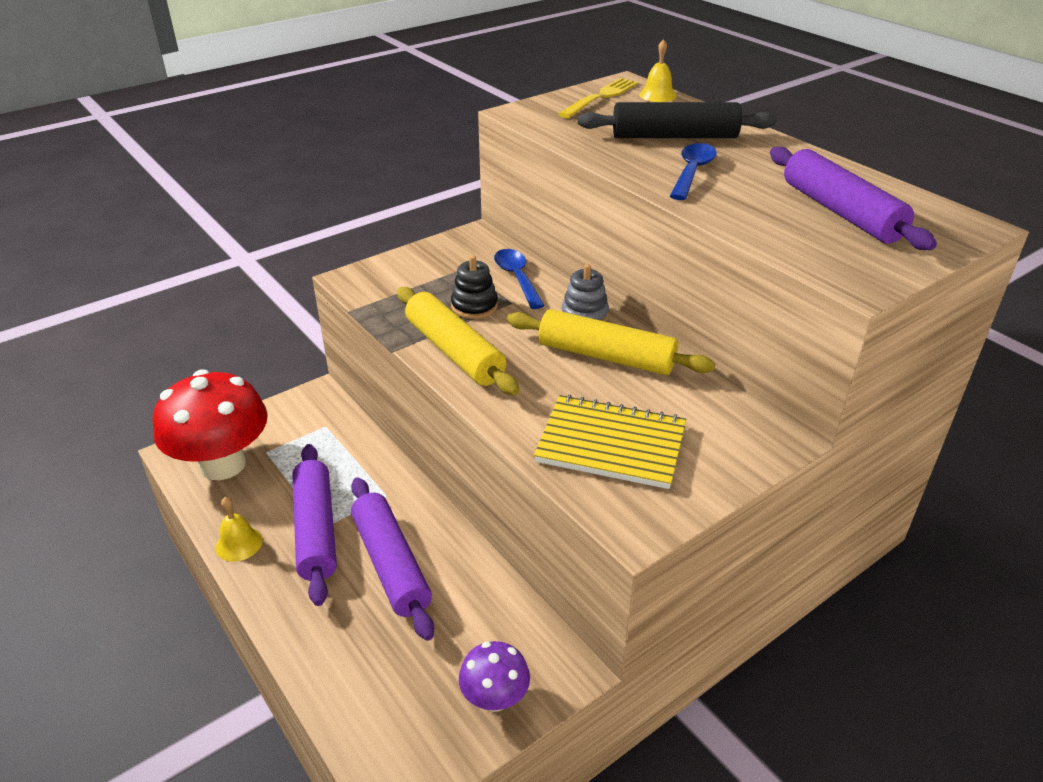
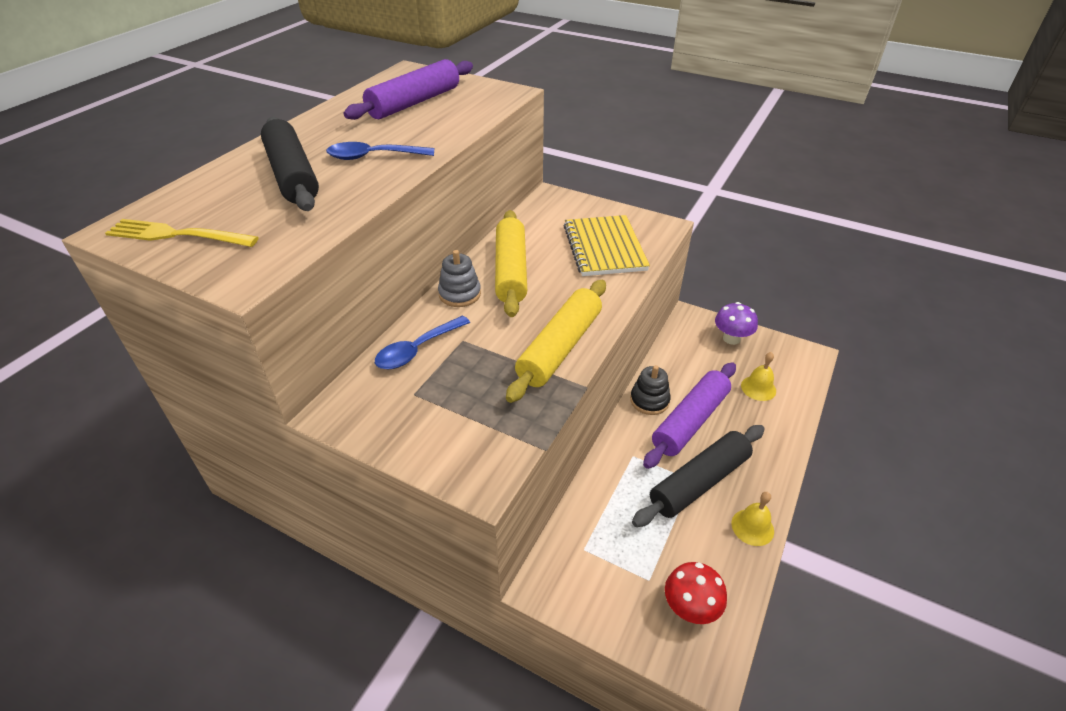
camera: 115 degrees left, 5 degrees up
(223, 464) = (690, 608): red mushroom -> red mushroom, size x0.51
(315, 530) = (699, 482): purple rolling pin -> black rolling pin
(474, 306) = (483, 361): black stacking toy -> black stacking toy (649, 400)
(657, 95) = (166, 202): yellow bell -> yellow bell (758, 388)

